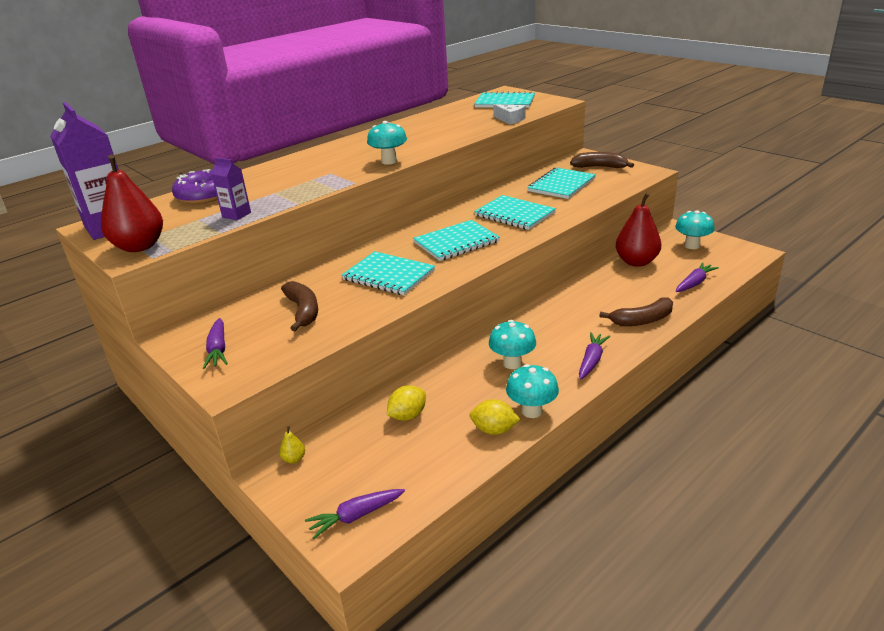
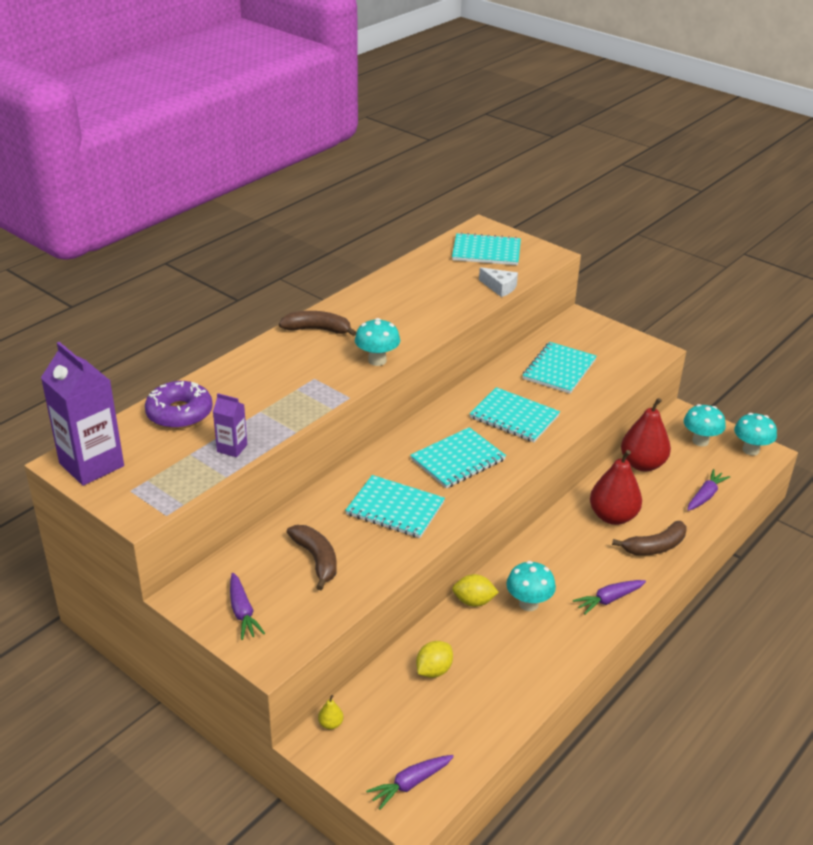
camera: 10 degrees left, 5 degrees up
(139, 246) = (143, 497): red pear -> red pear (613, 516)
(494, 430) = (524, 685): yellow lemon -> yellow lemon (473, 601)
(532, 411) = (557, 662): turquoise mushroom -> turquoise mushroom (750, 450)
(591, 361) = (609, 600): purple carrot -> purple carrot turned 135 degrees counterclockwise
(600, 167) = (598, 340): brown banana -> brown banana (317, 330)

